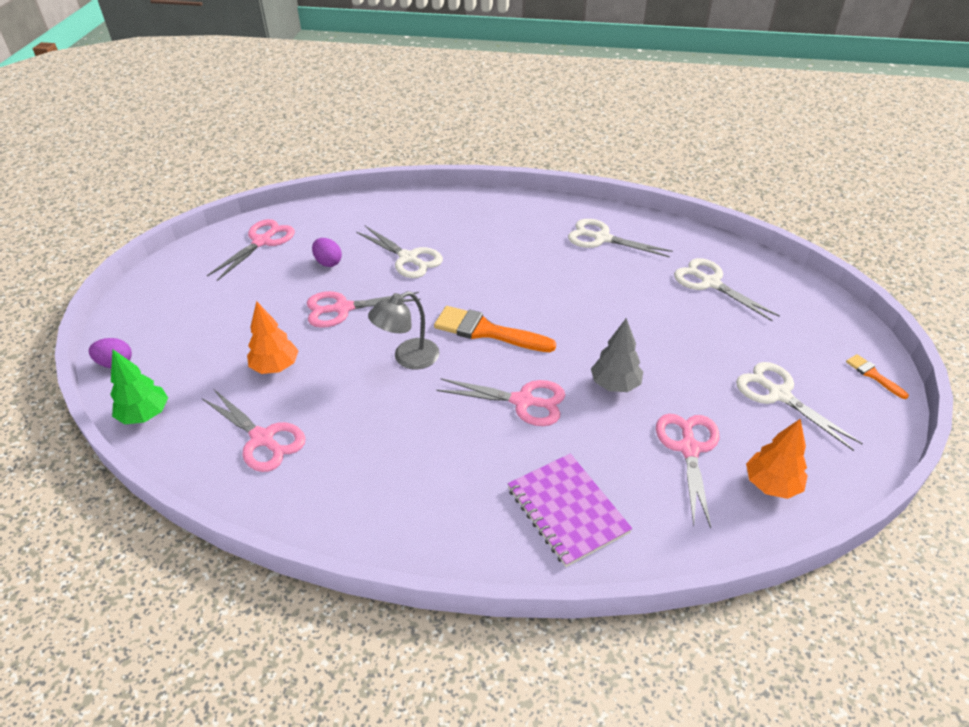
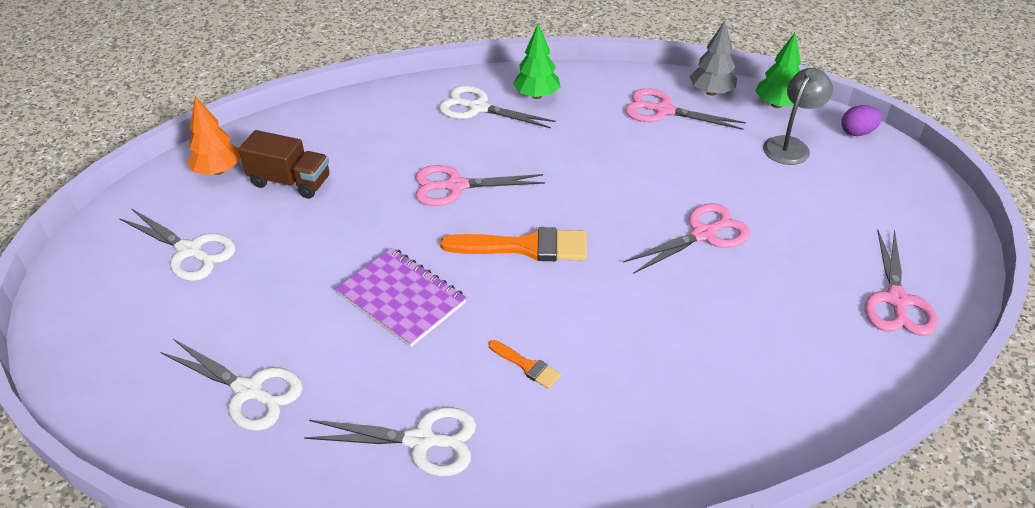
camera: 160 degrees right, 0 degrees up
(275, 367) = (711, 162): orange tree -> none
(328, 262) = (779, 290): purple egg -> none
(381, 502) = (536, 95): none -> green tree
(408, 258) = (684, 324): white scissors -> white scissors (478, 108)
(408, 358) = (591, 199): grey lamp -> grey lamp (790, 145)
(567, 510) = (391, 120): purple notebook -> purple notebook (401, 299)
(615, 384) = (367, 222): grey tree -> grey tree (711, 92)
(689, 449) = (290, 182): pink scissors -> brown truck
(873, 375) = (69, 299): orange brush -> orange brush (526, 366)

